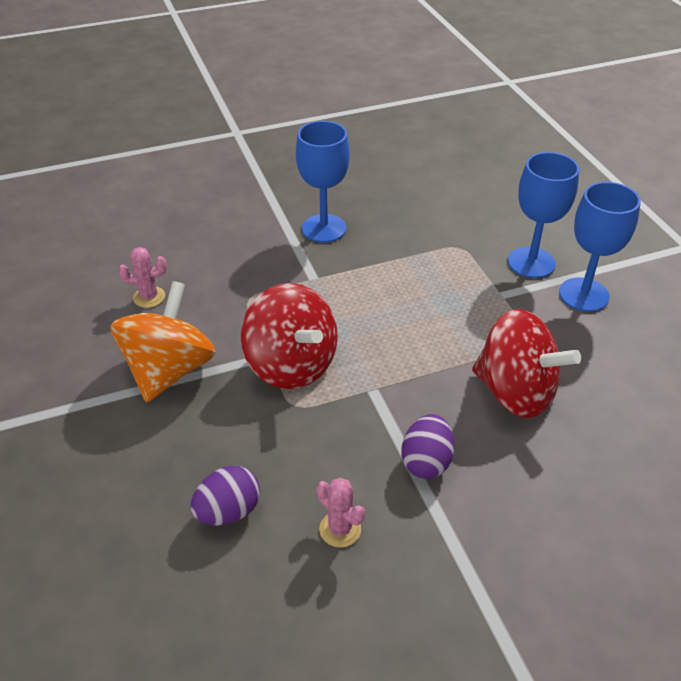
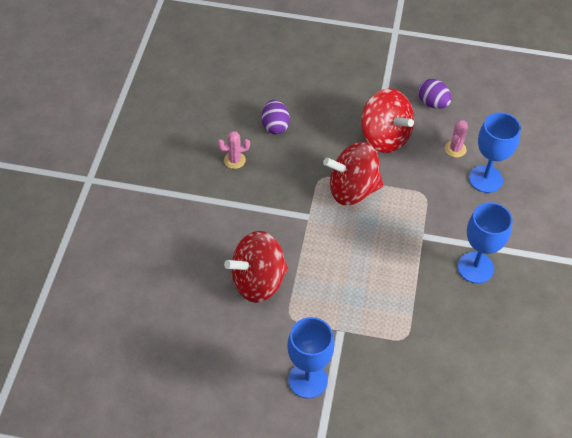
camera: 120 degrees right, 10 degrees up
(169, 370) = (384, 137): orange spinning top -> red spinning top
(426, 462) = (245, 212): purple egg -> purple egg (432, 103)
(531, 262) = (360, 372): blue goblet -> blue goblet (485, 179)

